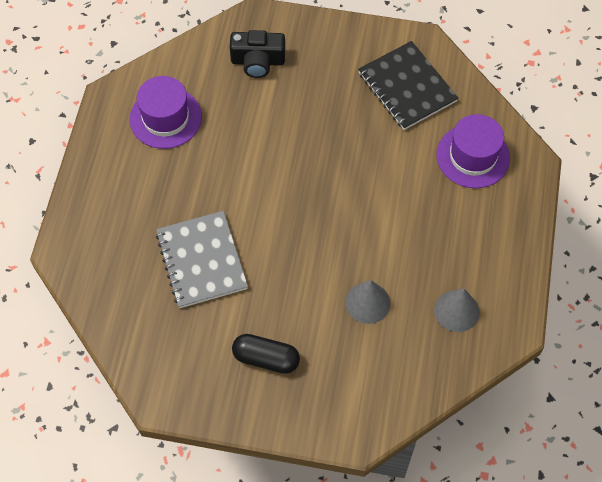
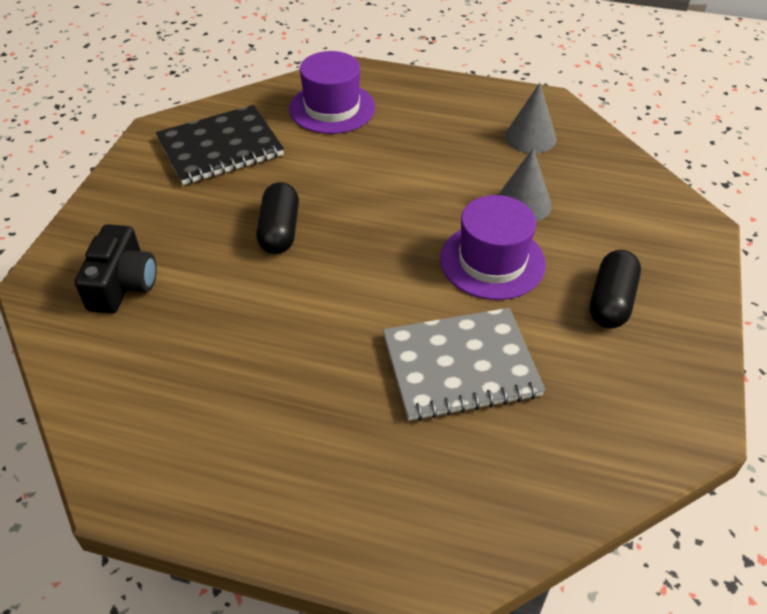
camera: 85 degrees left, 15 degrees down
(165, 118) = (189, 404): purple hat -> purple hat (492, 261)
(317, 141) = (279, 231): none -> black capsule

